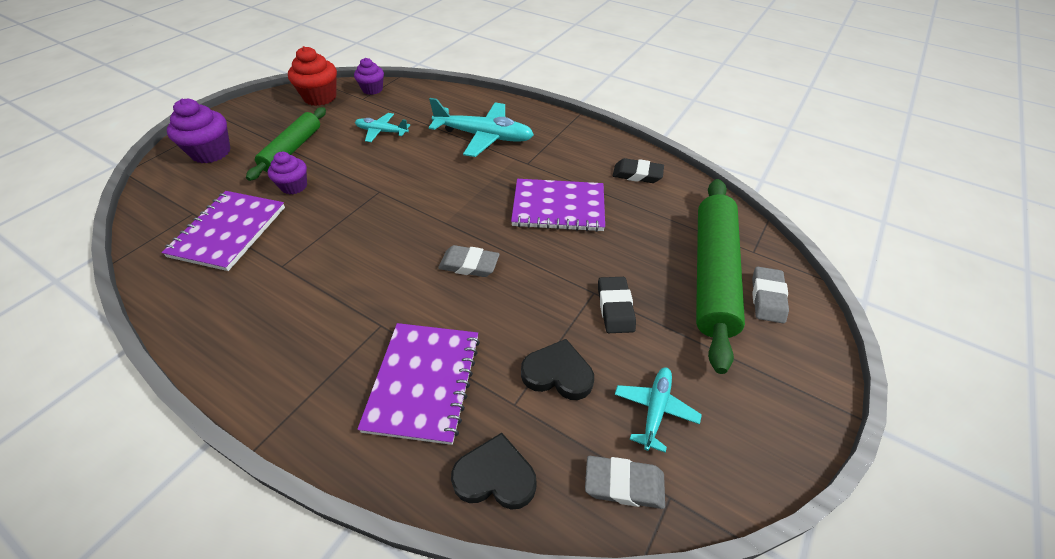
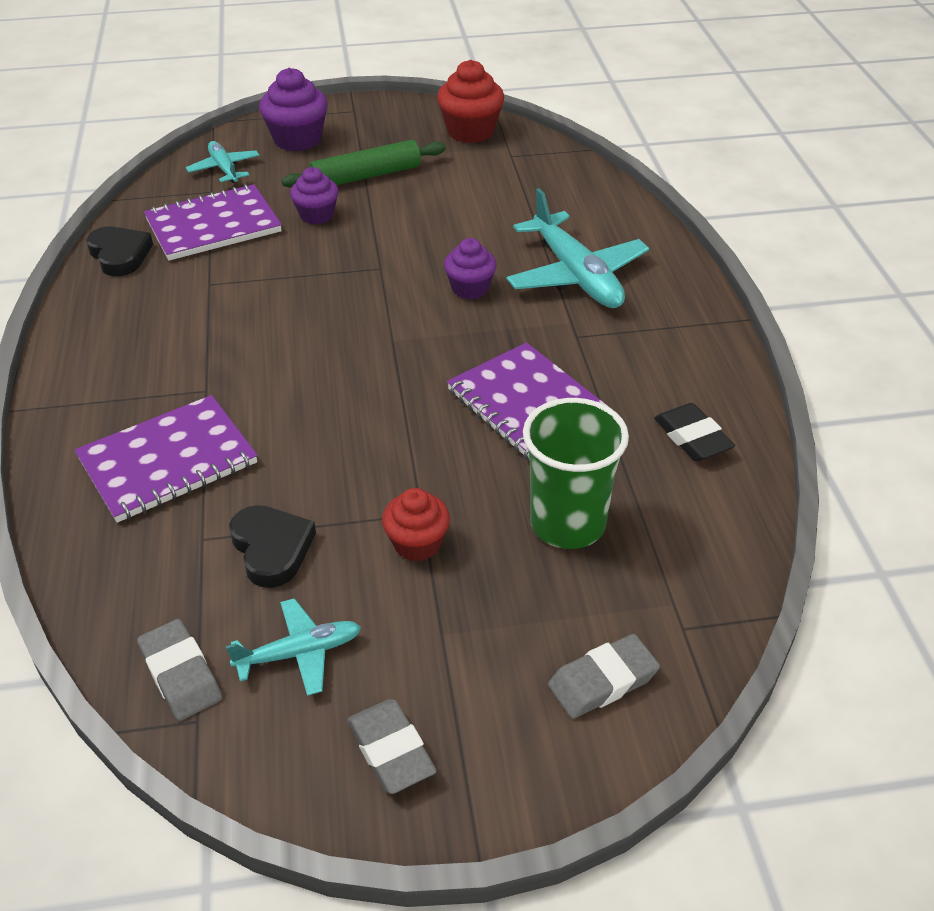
camera: 50 degrees right, 5 degrees down
(372, 89) = (537, 150): purple cupcake -> purple cupcake (470, 288)
(382, 132) = (475, 206): turquoise plane -> turquoise plane (224, 169)
(469, 265) = (350, 395): grey eraser -> grey eraser (391, 750)
(495, 476) = (109, 573): black heart -> black heart (120, 255)
(615, 307) = (417, 543): black eraser -> red cupcake
(654, 245) = (567, 524): none -> green cup
(712, 274) = (582, 604): green rolling pin -> none

